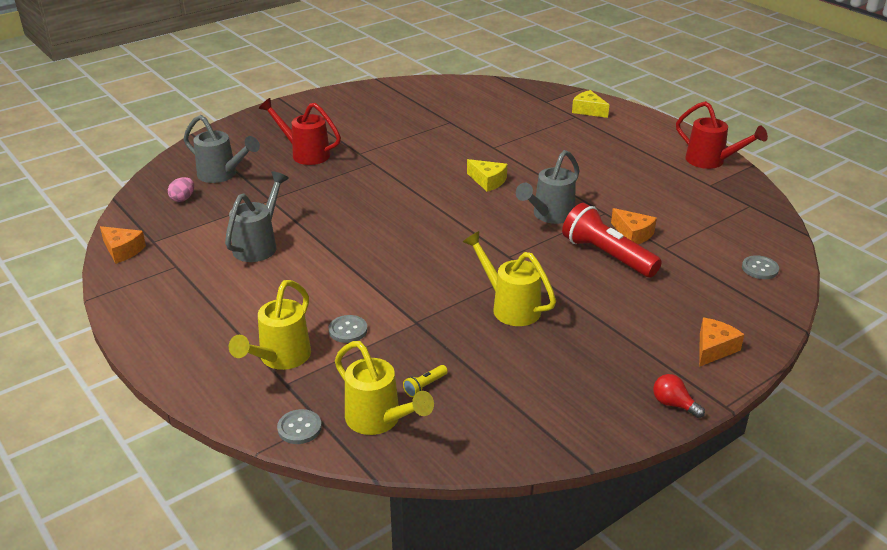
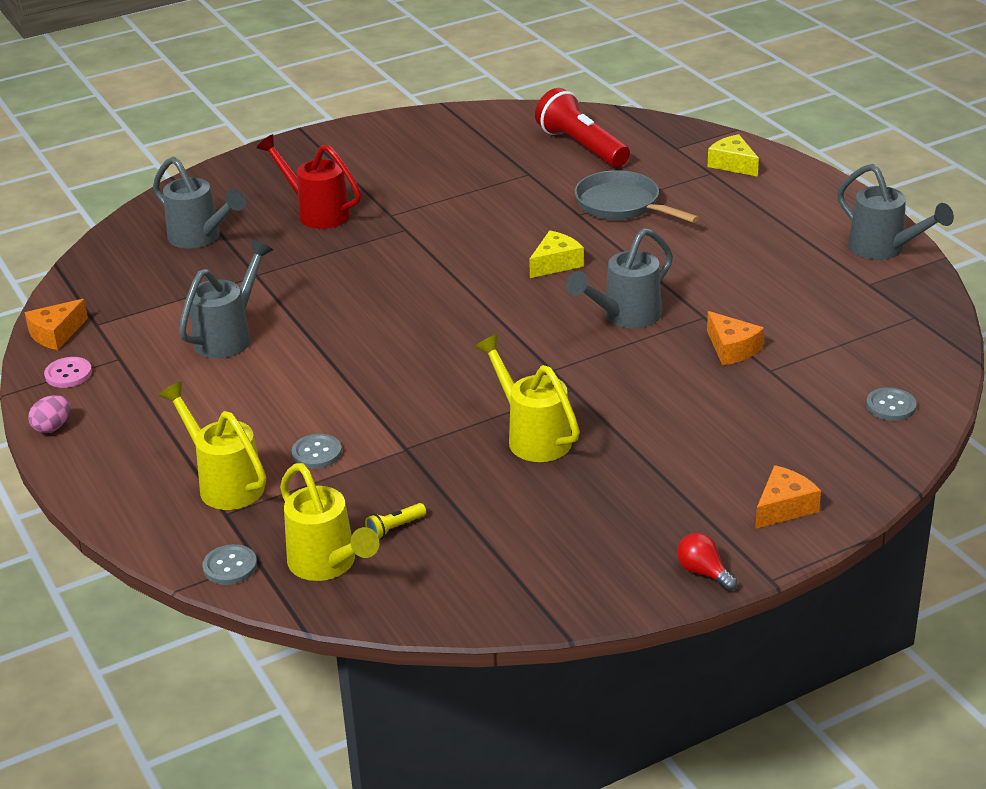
camera: 10 degrees right, 0 degrees up
(122, 250) = (56, 334): orange cheese -> orange cheese turned 90 degrees clockwise
(137, 280) = (68, 374): none -> pink button
(183, 199) = (143, 268): pink egg -> pink egg (52, 427)
(280, 359) = (224, 483): yellow watering can -> yellow watering can turned 105 degrees clockwise
(488, 181) = (555, 263): yellow cheese -> yellow cheese turned 90 degrees counterclockwise
(522, 140) = (622, 205): none -> grey pan
(606, 255) = (685, 376): red flashlight -> red flashlight (581, 146)
(711, 162) = (884, 250): red watering can -> grey watering can

